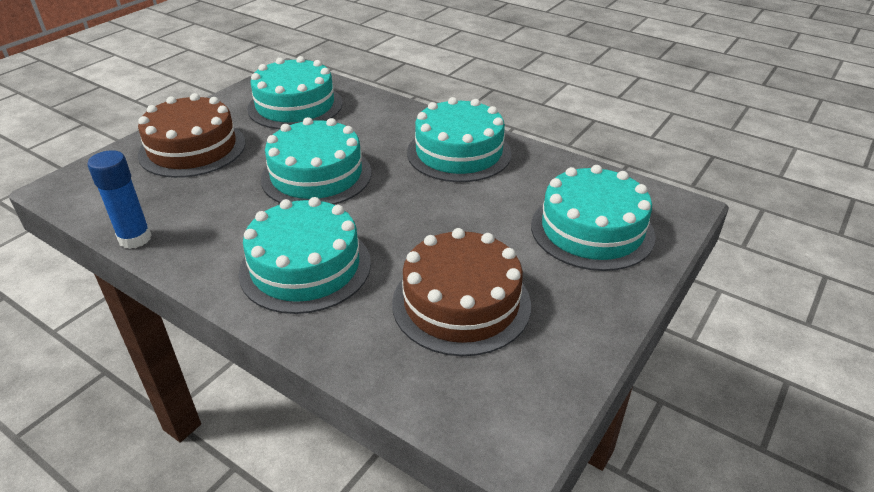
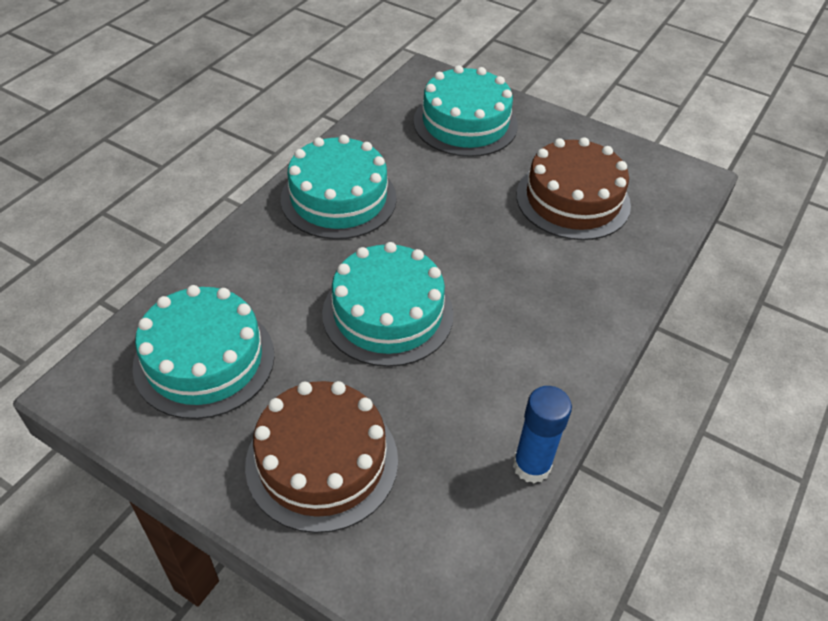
camera: 95 degrees left, 10 degrees up
(305, 267) = (549, 302): turquoise cake -> none

